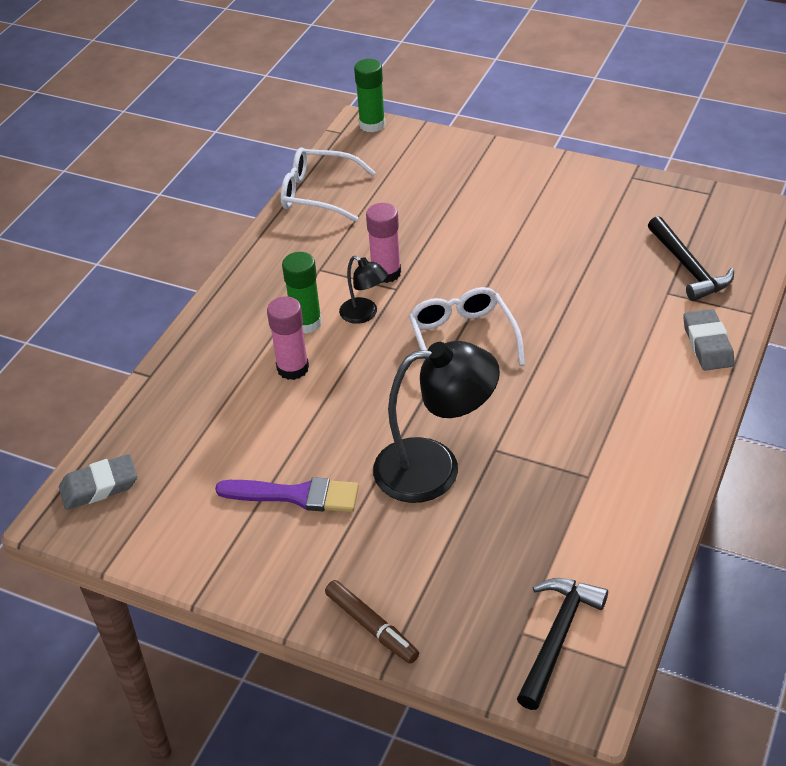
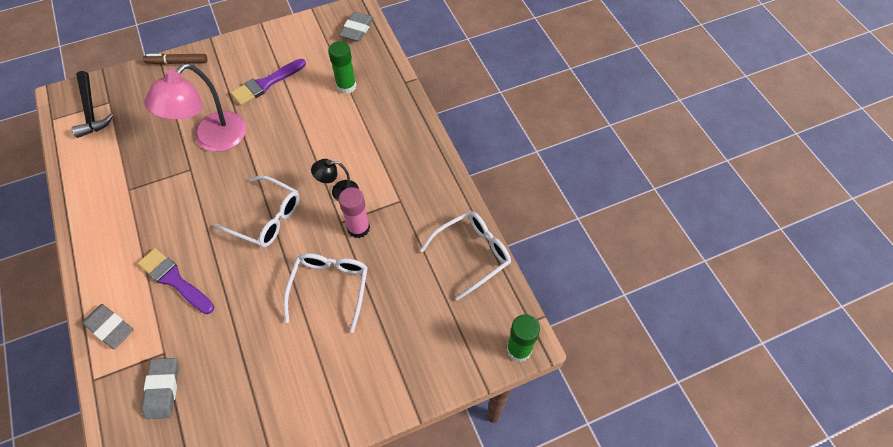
camera: 130 degrees right, 15 degrees up
(293, 368) = (340, 135): pink glue stick -> none
(306, 323) = (365, 163): green glue stick -> green glue stick (346, 86)
(435, 468) = (212, 139): black lamp -> pink lamp
(467, 246) = (330, 287): none -> white glasses
(609, 345) = (174, 280): none -> purple brush
(688, 267) = (162, 389): black hammer -> grey eraser

